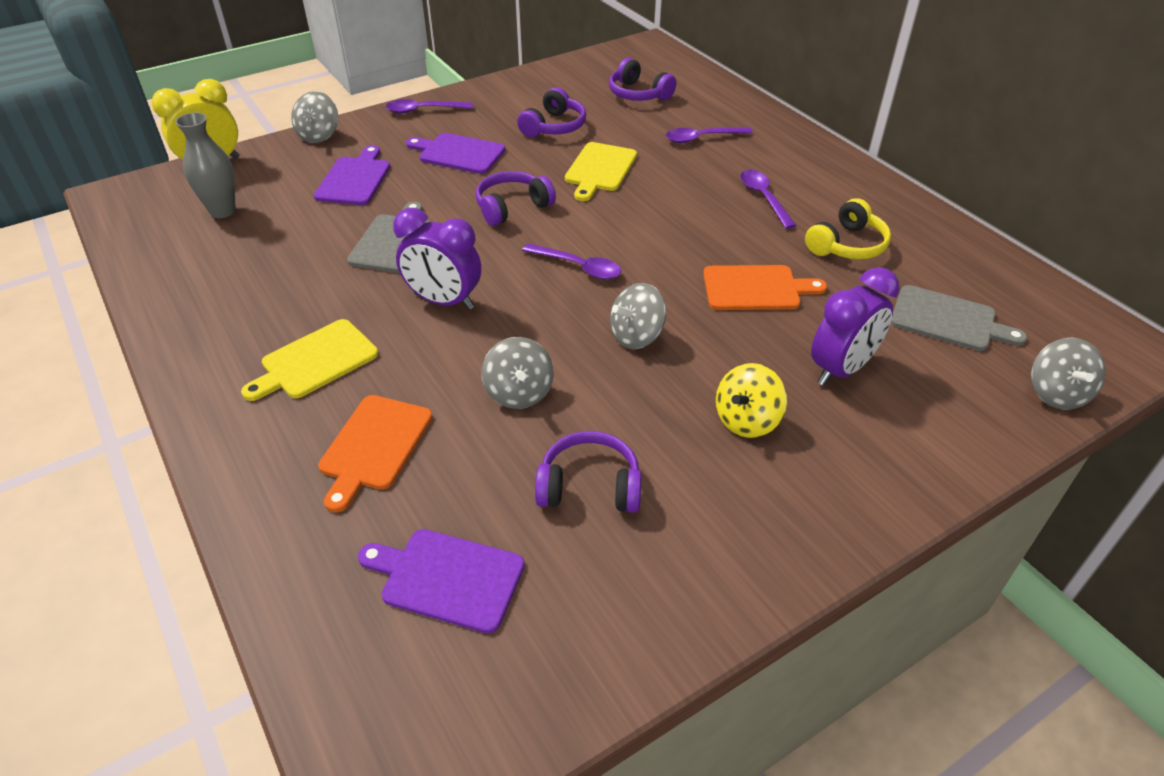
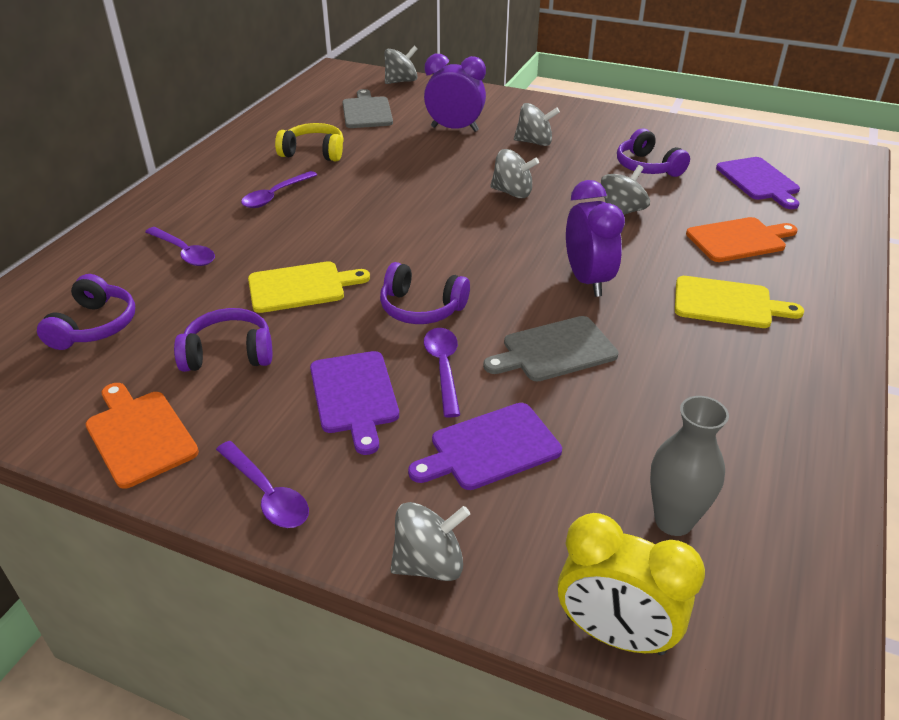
camera: 125 degrees left, 5 degrees down
(578, 267) = (467, 240): purple spoon -> purple spoon (443, 368)
(746, 420) = (534, 142): yellow spinning top -> grey spinning top
(755, 288) = (406, 169): orange cutting board -> orange cutting board (139, 435)

